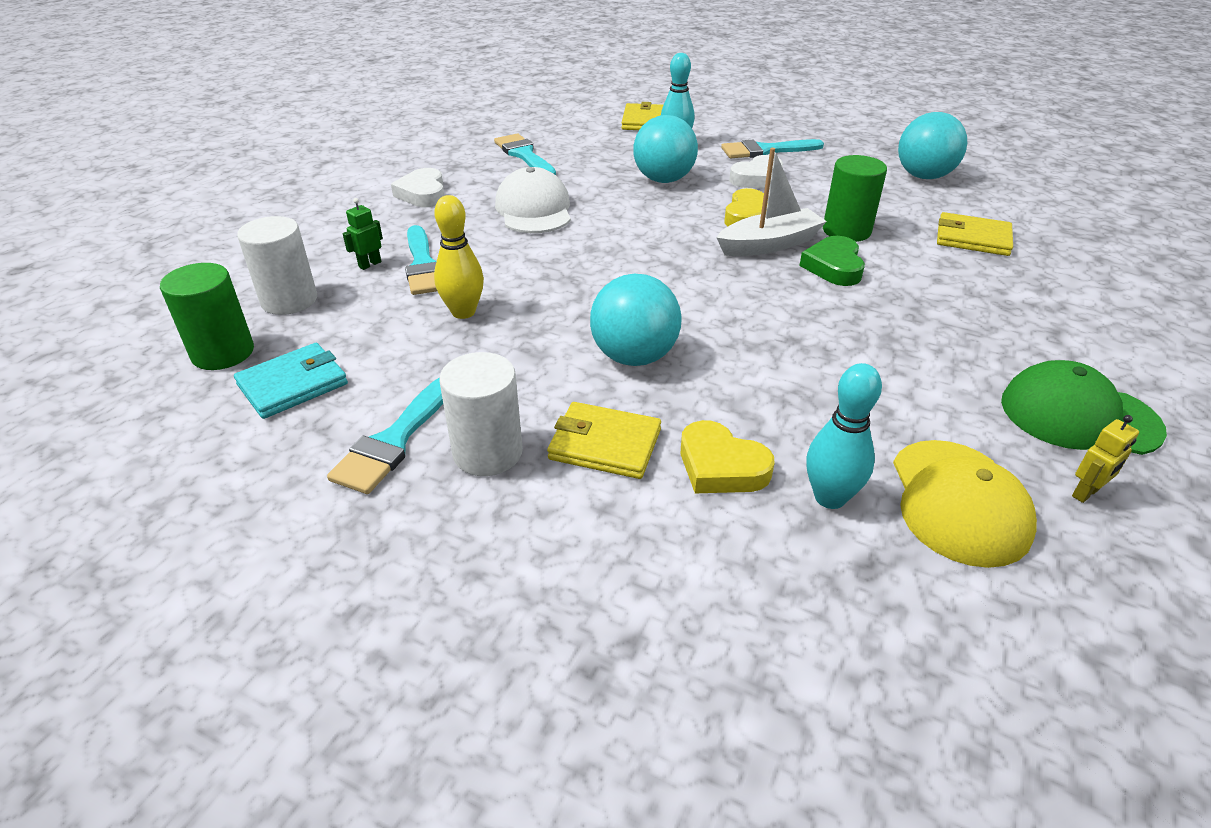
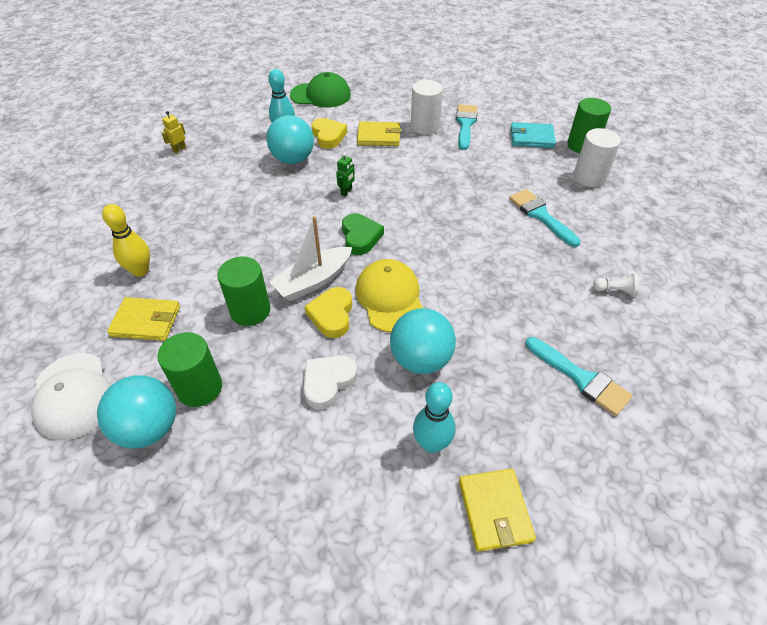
camera: 165 degrees right, 10 degrees up
(293, 384) = (531, 138): turquoise wallet -> turquoise wallet turned 60 degrees clockwise
(370, 264) = (574, 210): green robot -> green robot (346, 192)
(423, 194) = (615, 291): white heart -> white pawn
(463, 312) = (487, 187): yellow bowling pin -> yellow bowling pin (140, 271)
(534, 209) = (511, 288): white cap -> white cap (73, 395)
(634, 357) = (381, 176): turquoise ball -> turquoise ball (293, 159)
(721, 466) = (328, 136): yellow heart -> yellow heart turned 45 degrees clockwise
(765, 151) = (323, 453): turquoise brush -> none
(833, 267) = (266, 265): green heart -> green heart (360, 237)
(885, 190) = (200, 388): none -> green cylinder
(959, 502) = (233, 139): yellow cap -> yellow cap (390, 298)
(1079, 416) = (159, 182): green cap -> green cap (321, 95)

